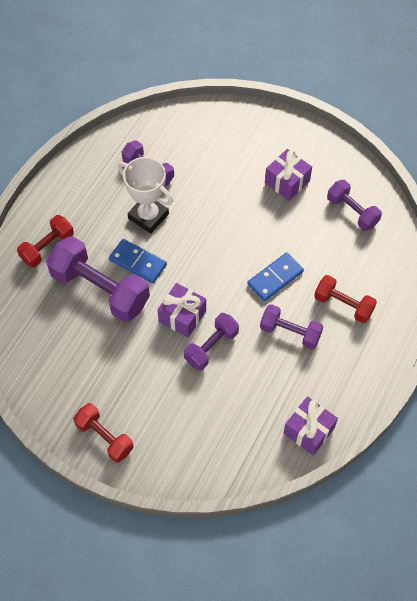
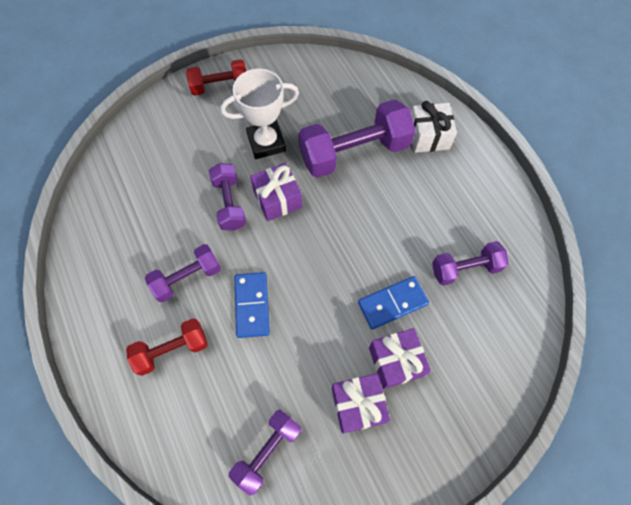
camera: 125 degrees right, 5 degrees up
(47, 247) = (428, 136): red dumbbell -> white gift
(138, 262) = (360, 196): blue domino -> blue domino (392, 303)
(148, 216) = (407, 235): white trophy -> white trophy (266, 142)
(309, 430) = (91, 228): purple gift -> purple gift (395, 362)
(352, 212) = (267, 451): purple dumbbell -> purple dumbbell turned 45 degrees counterclockwise

